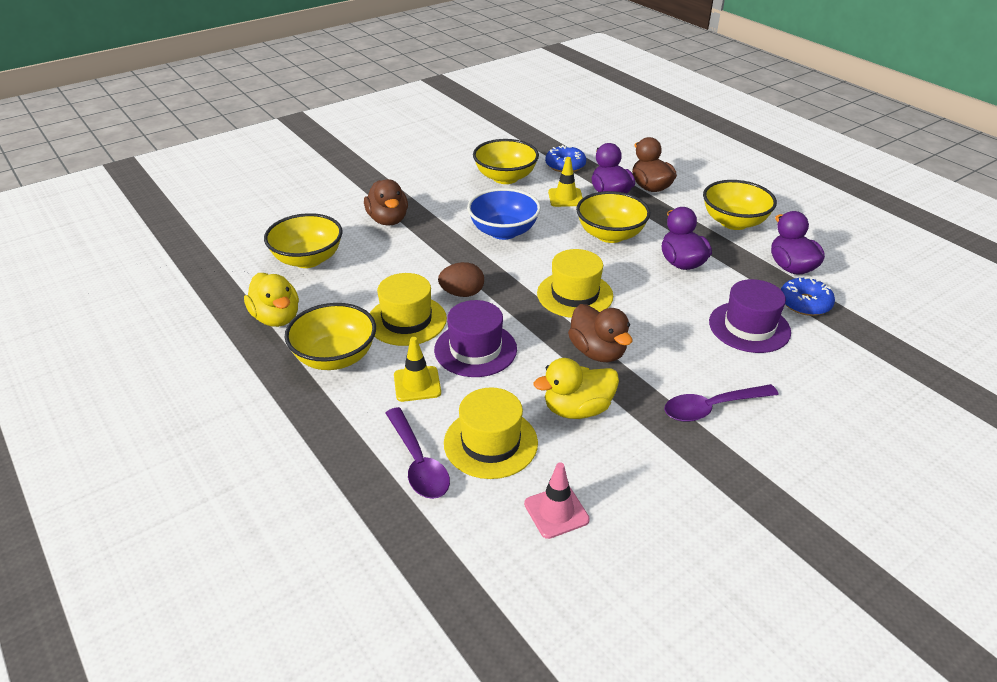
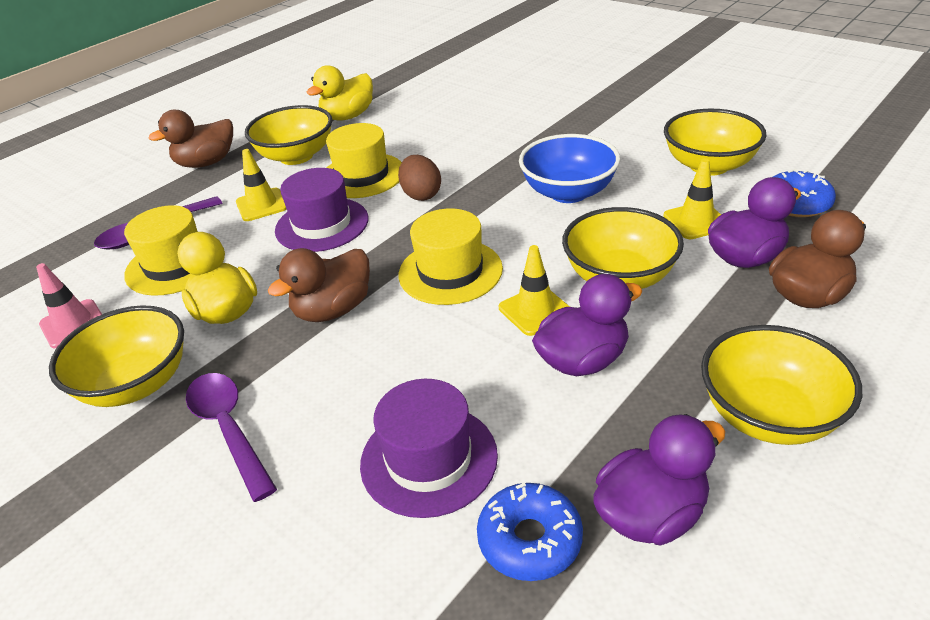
camera: 80 degrees right, 0 degrees up
(308, 259) = (446, 103): yellow bowl -> yellow bowl (136, 384)
(388, 220) = (544, 120): brown duck -> brown duck (206, 163)
(631, 269) = (535, 310): none -> yellow traffic cone

